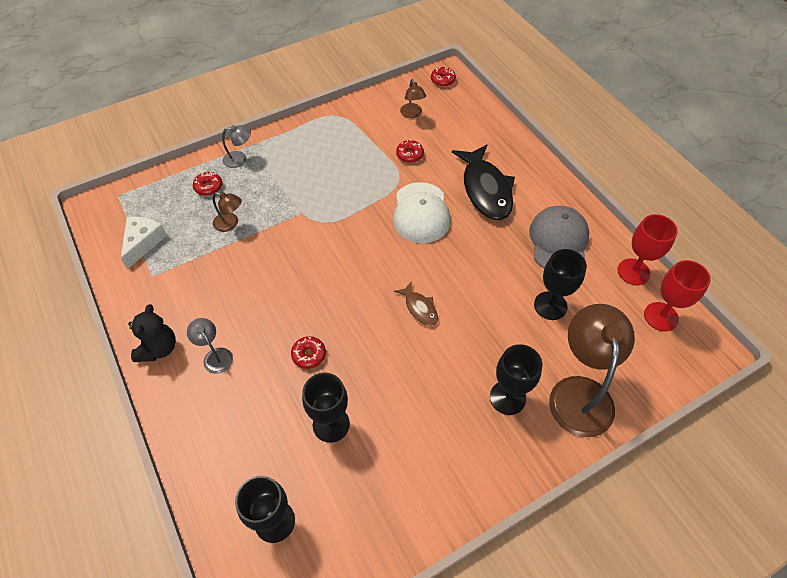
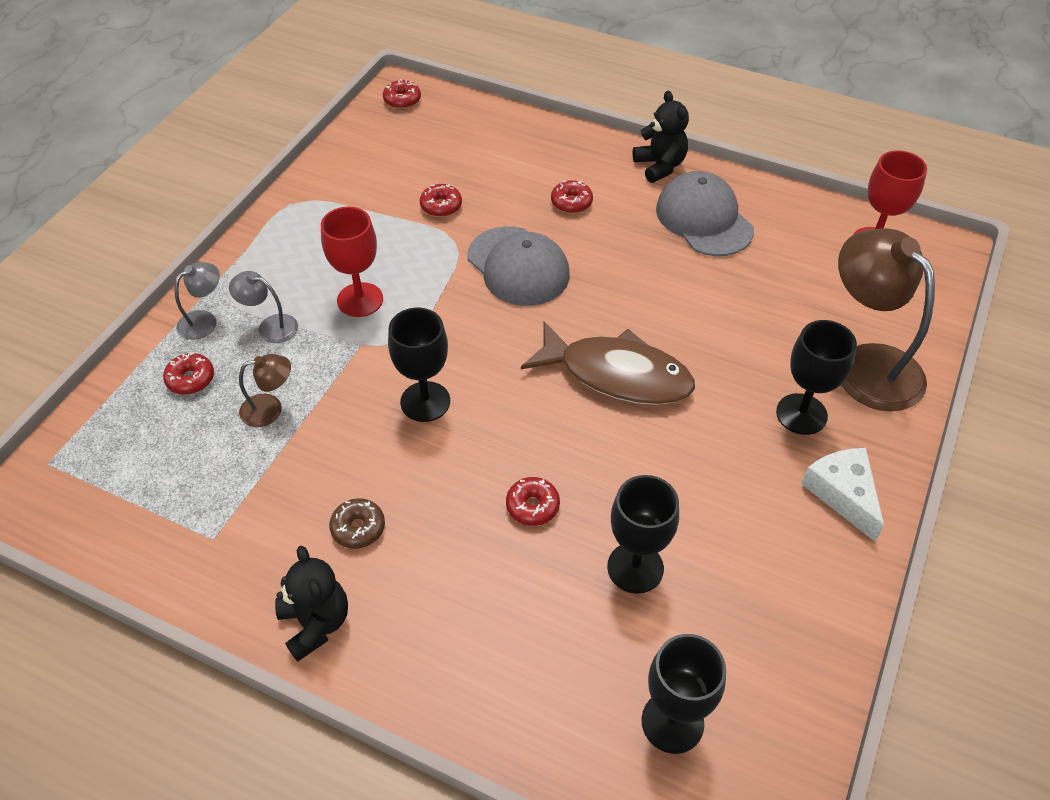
camera: 35 degrees left, 5 degrees down
(143, 242) = (155, 503): white cheese -> white cheese (843, 494)
(215, 355) = (407, 582): grey lamp -> grey lamp (270, 326)
(217, 312) = (358, 528): none -> brown donut
(412, 114) = (399, 156): brown lamp -> none
(419, 308) = (617, 375): brown fish -> brown fish, size x2.07
(421, 213) = (518, 266): white cap -> grey cap
(485, 190) = (571, 202): black fish -> red donut
(550, 305) = (757, 292): black goblet -> black goblet (425, 401)
(561, 193) = (660, 166): none -> black teddy bear
(633, 272) = (807, 211): red goblet -> red goblet (360, 300)

